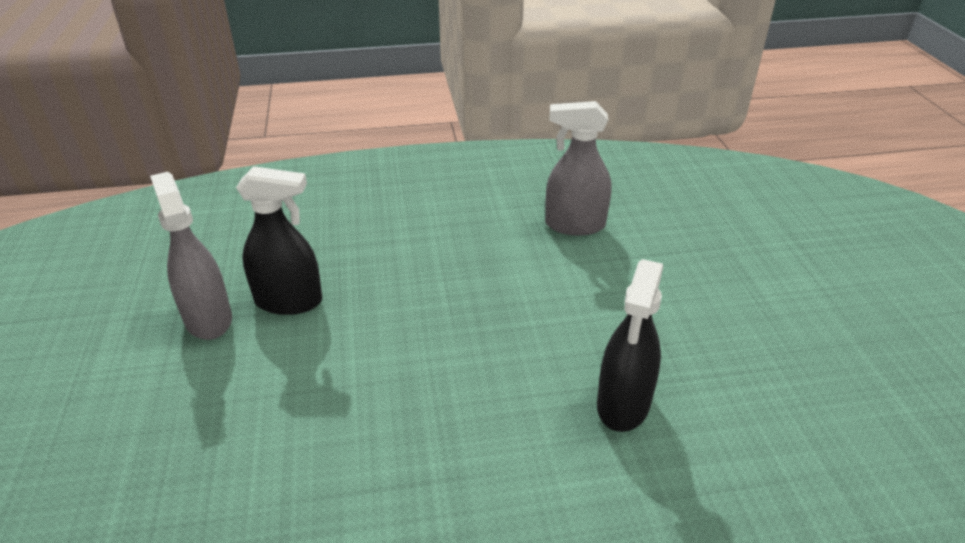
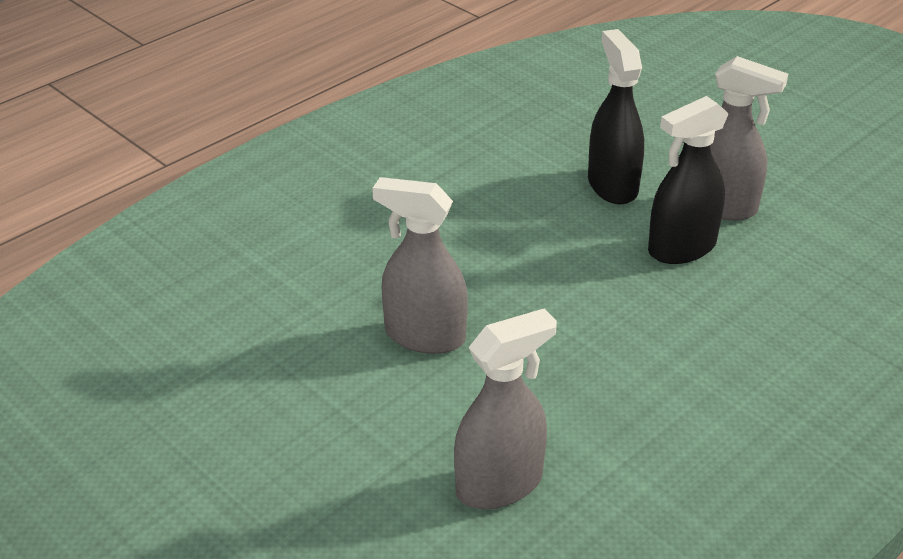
camera: 145 degrees right, 0 degrees up
(544, 324) = (424, 336): none -> grey spray bottle
(623, 404) = (298, 300): black spray bottle -> black spray bottle (612, 185)

